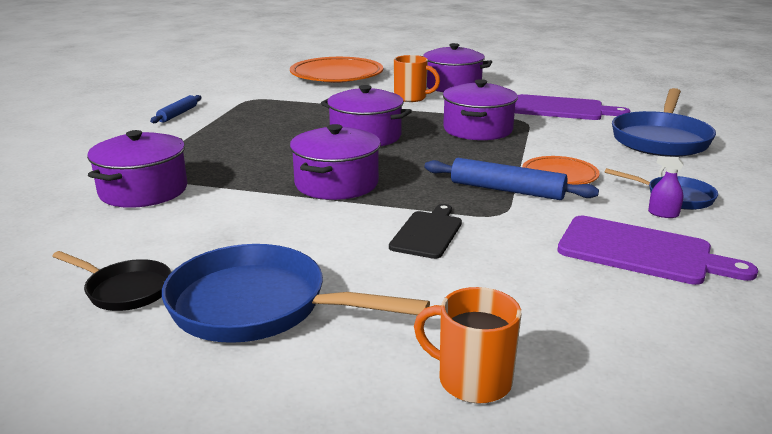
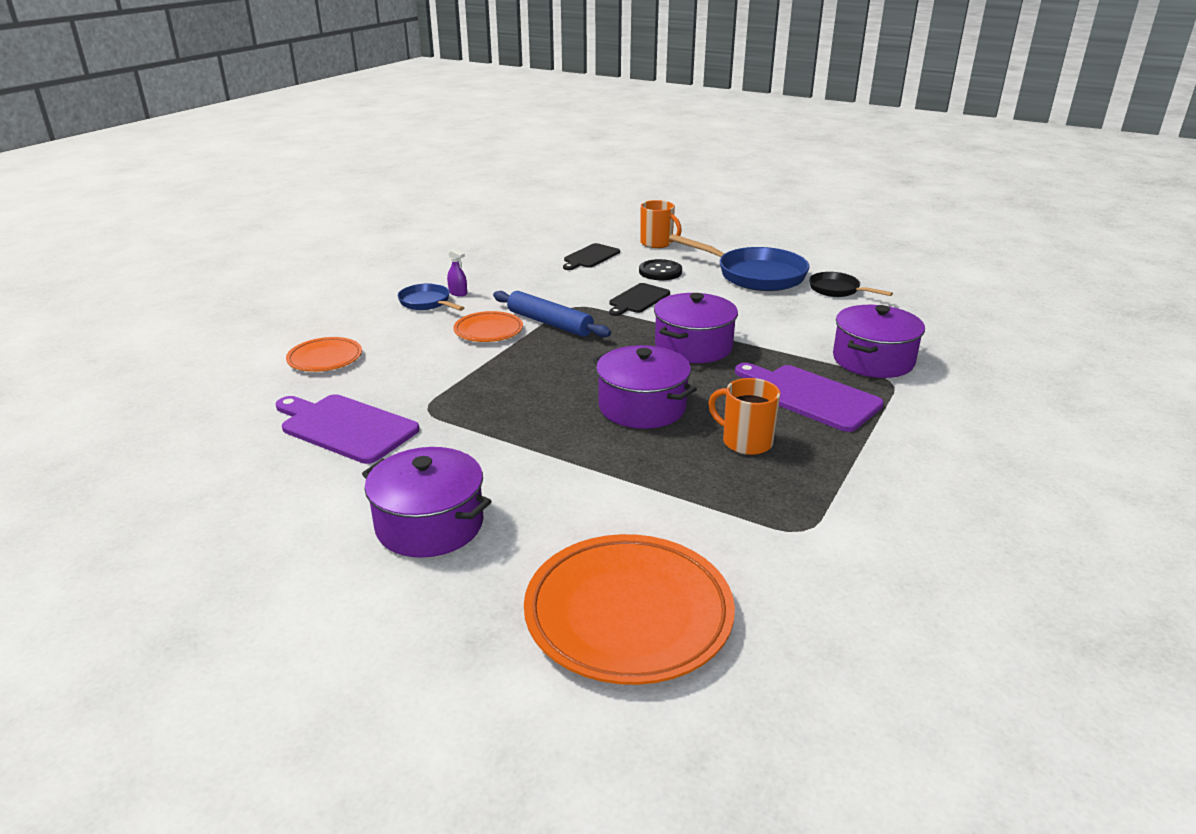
camera: 165 degrees left, 5 degrees up
(178, 114) = (912, 497): blue rolling pin -> none
(411, 98) = (530, 491): orange mug -> orange mug (745, 442)
(423, 291) = (660, 272): none -> black button
(478, 129) = (500, 401): purple pot -> none
(568, 312) = (590, 257): none -> black cutting board
(641, 252) = (511, 275): purple cutting board -> purple cutting board (809, 396)
(660, 139) = (325, 359): blue pan -> orange plate

